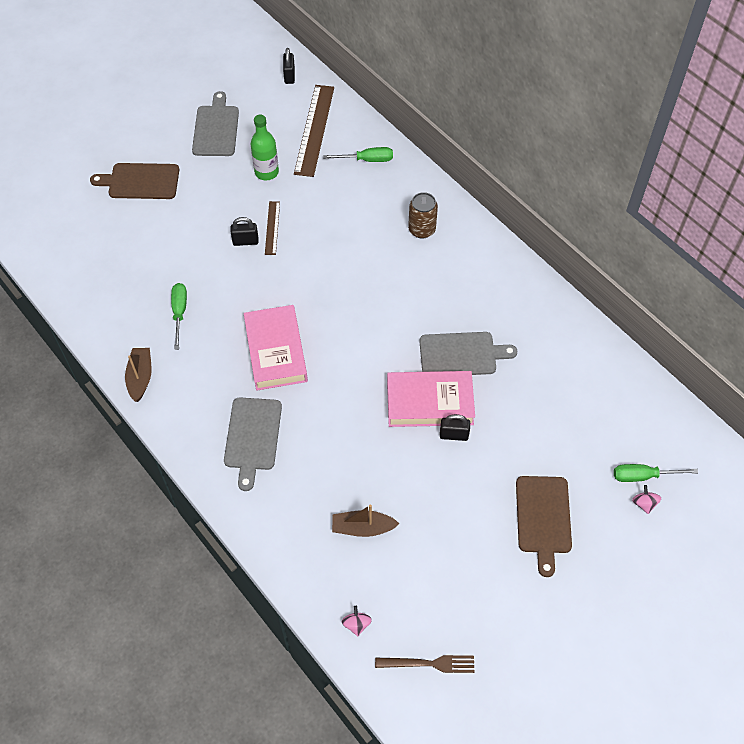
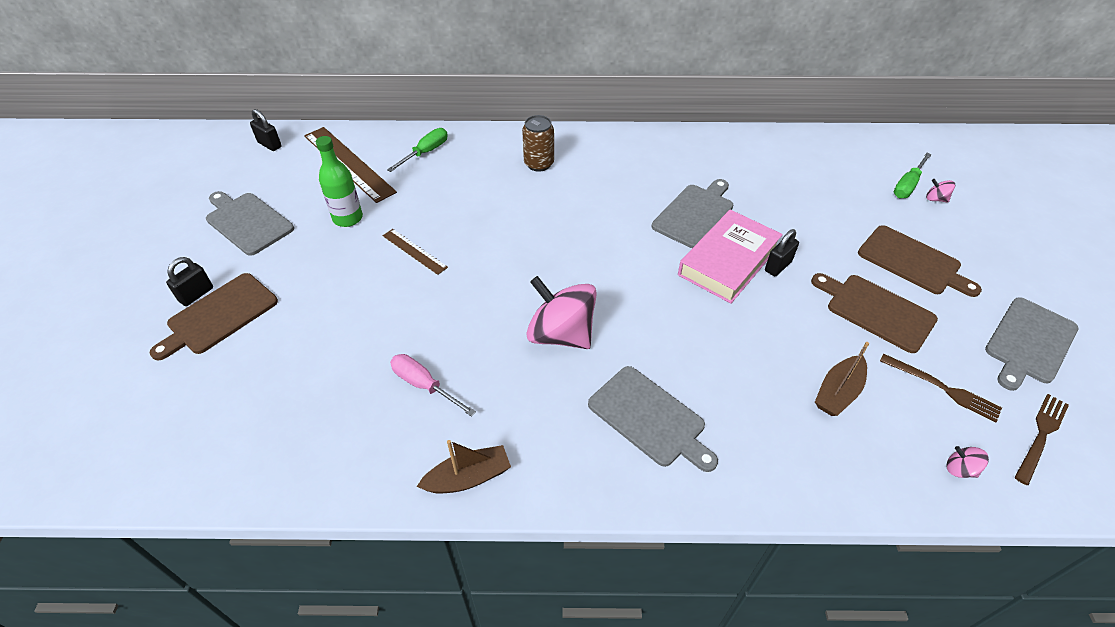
camera: 50 degrees left, 10 degrees down
(140, 377) = (468, 477): brown boat -> brown boat turned 120 degrees clockwise
(179, 313) = (424, 385): green screwdriver -> pink screwdriver
(245, 241) = (404, 279): black padlock -> black padlock (196, 294)
(276, 351) = (561, 334): pink book -> pink spinning top
(421, 588) = (943, 388): none -> brown fork
(463, 517) = (876, 311): none -> brown cutting board
(520, 628) = (1029, 342): none -> grey cutting board

